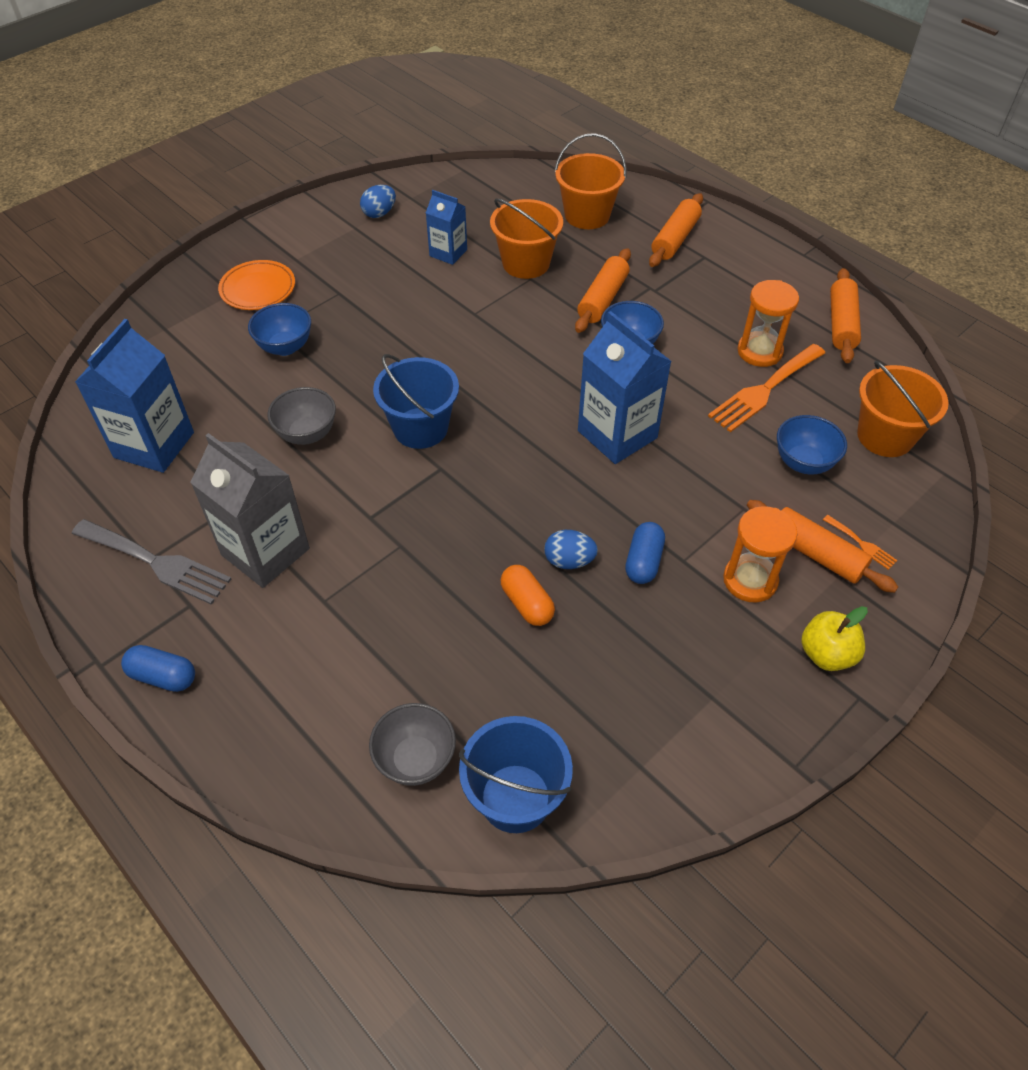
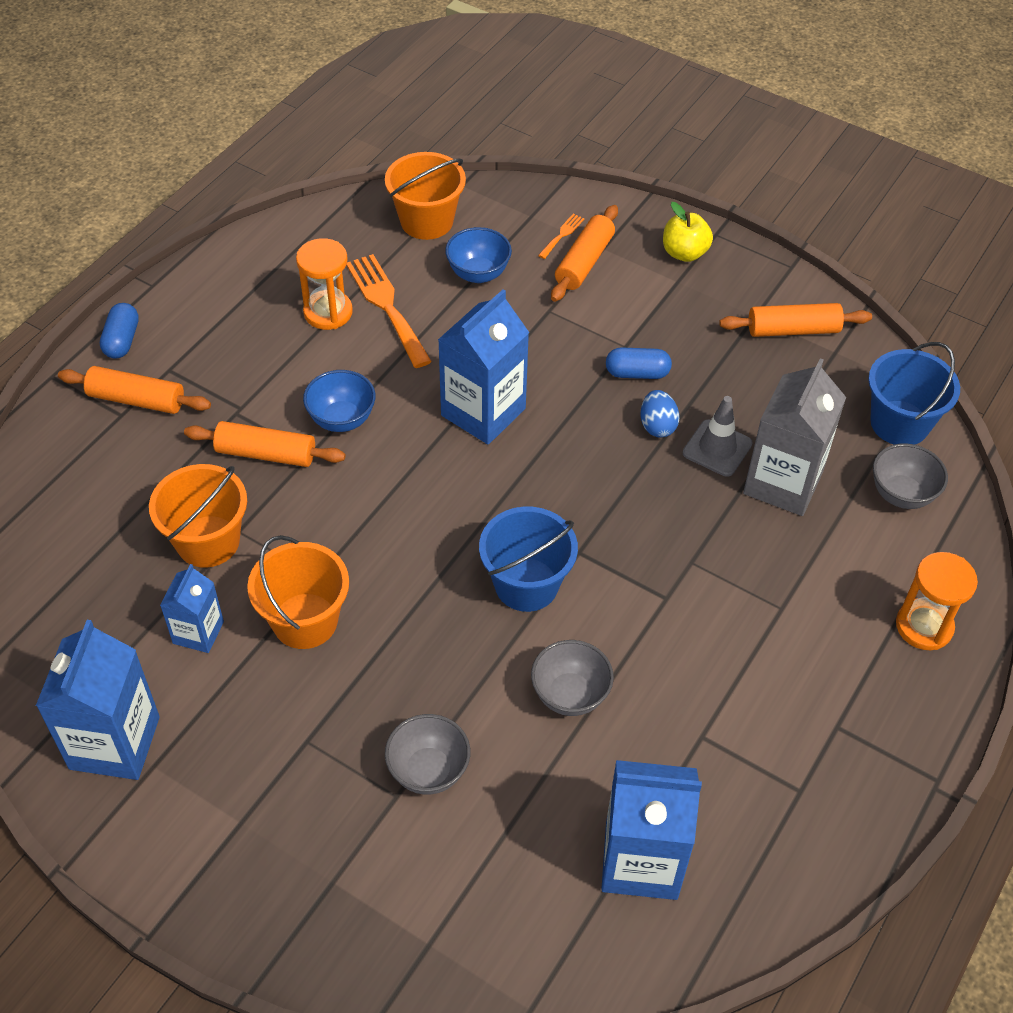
camera: 105 degrees left, 0 degrees up
(157, 563) = (802, 781): grey fork -> none
(163, 676) = (922, 717): blue capsule -> blue capsule (122, 340)
(258, 289) = (317, 849): orange plate -> none
(265, 552) = (746, 679): grey carton -> grey carton (783, 483)
(285, 347) = (428, 771): blue bowl -> grey bowl
(379, 213) = (114, 743): blue egg -> blue carton
(527, 603) = (717, 448): orange capsule -> grey traffic cone
(587, 215) = (95, 493): orange bucket -> orange bucket (305, 621)
(750, 580) = (629, 301): orange hourglass -> orange hourglass (924, 626)
(764, 390) = (386, 306): orange fork -> orange fork turned 150 degrees counterclockwise
(841, 324) = (269, 253): orange rolling pin -> orange rolling pin (793, 330)

